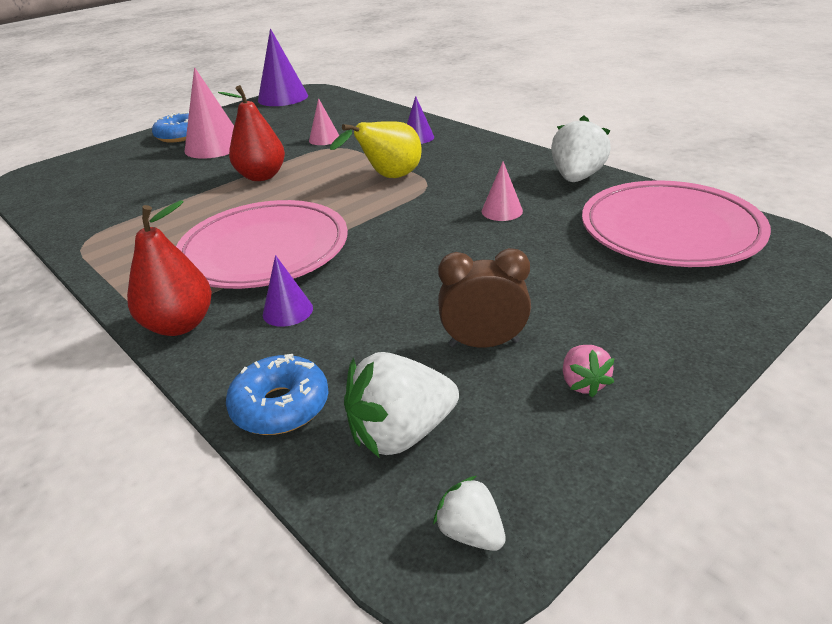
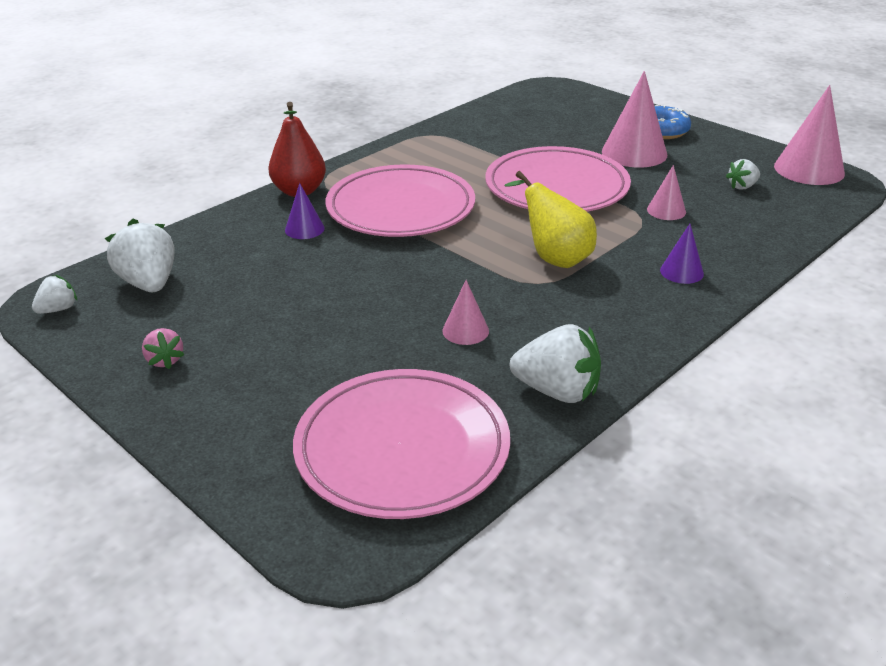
camera: 85 degrees right, 0 degrees up
(261, 176) = (556, 187): red pear -> pink plate
(280, 406) = (195, 239): blue donut -> none
(283, 98) = (809, 169): purple cone -> pink cone
(298, 116) = (742, 186): none -> white strawberry
(483, 343) = (232, 316): brown clock -> none
(583, 383) = (165, 360): pink strawberry -> pink strawberry turned 105 degrees counterclockwise

